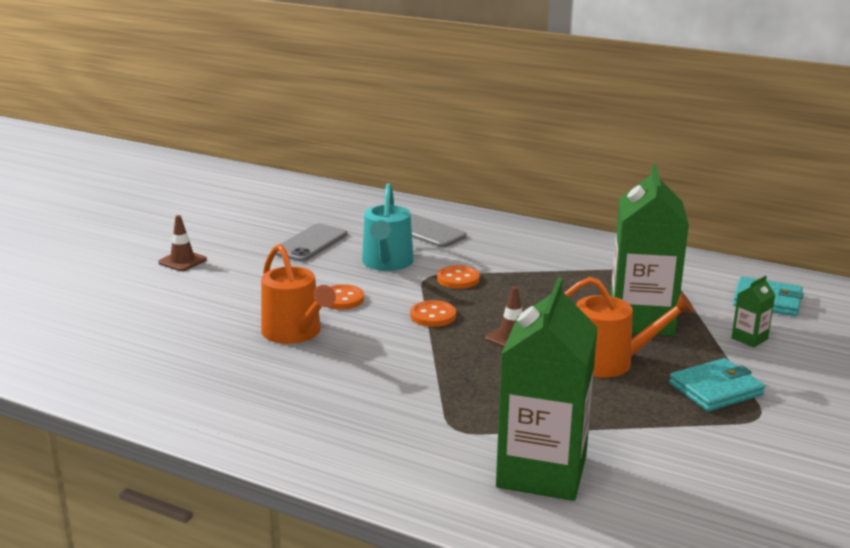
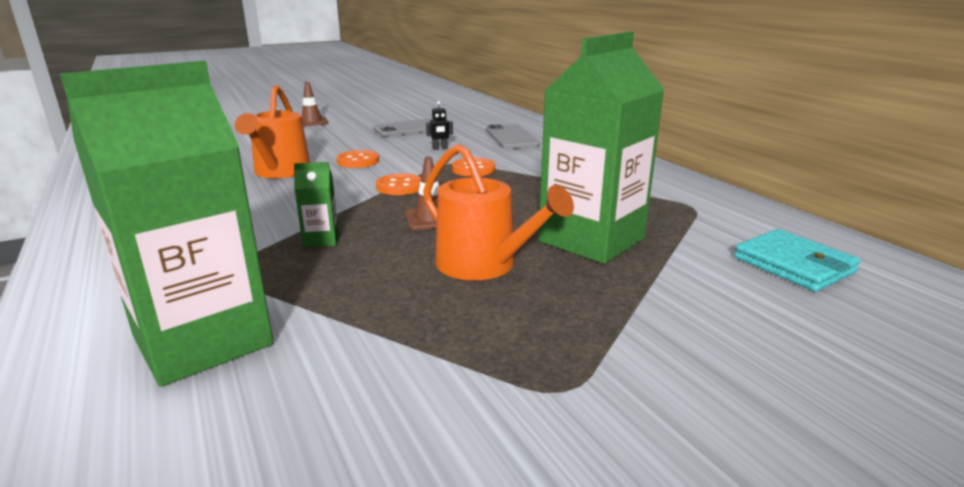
camera: 35 degrees right, 0 degrees up
(387, 263) = (440, 148): turquoise watering can -> black robot
(715, 389) = (560, 334): turquoise wallet -> none
(749, 338) = (702, 295): green carton -> green carton (321, 240)

